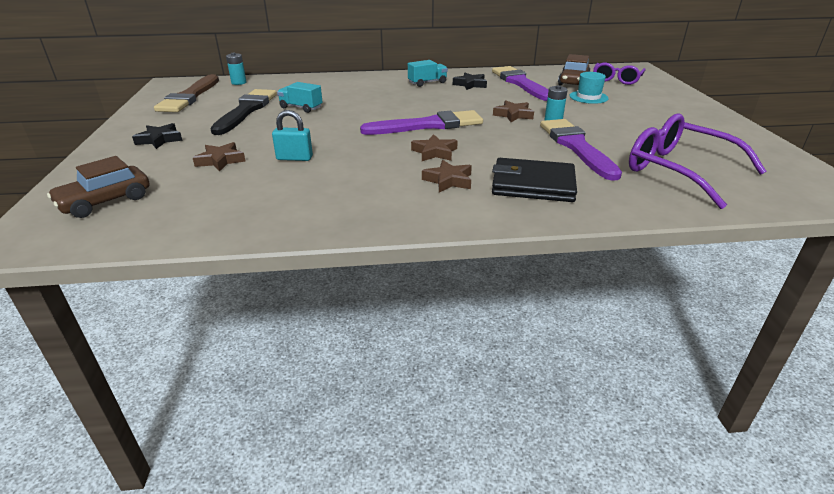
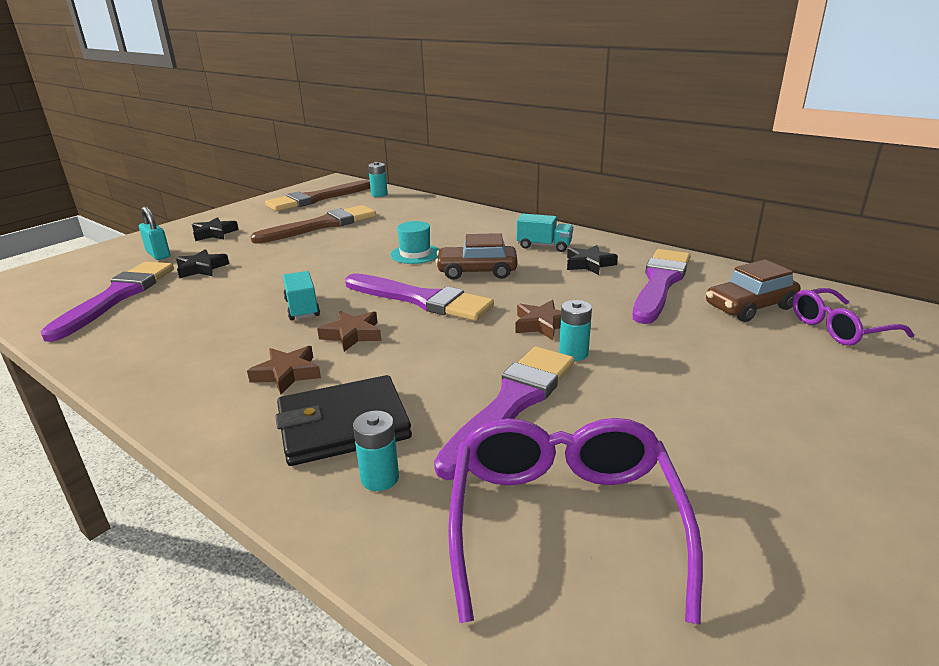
camera: 45 degrees right, 5 degrees down
(105, 201) = (82, 274): brown car -> brown car (477, 271)
(197, 199) = (117, 297): none -> purple brush
(220, 160) = (201, 268): brown star -> black star
(246, 110) = (321, 225): black brush -> brown brush
(294, 158) = (244, 288): turquoise padlock -> turquoise padlock (158, 254)
(301, 108) = (364, 237): turquoise truck -> turquoise truck (302, 308)
(533, 184) = (343, 425): black wallet -> black wallet turned 75 degrees counterclockwise
(588, 97) = (714, 339): turquoise hat -> turquoise hat (415, 254)
(596, 192) = (380, 478): none -> turquoise battery

